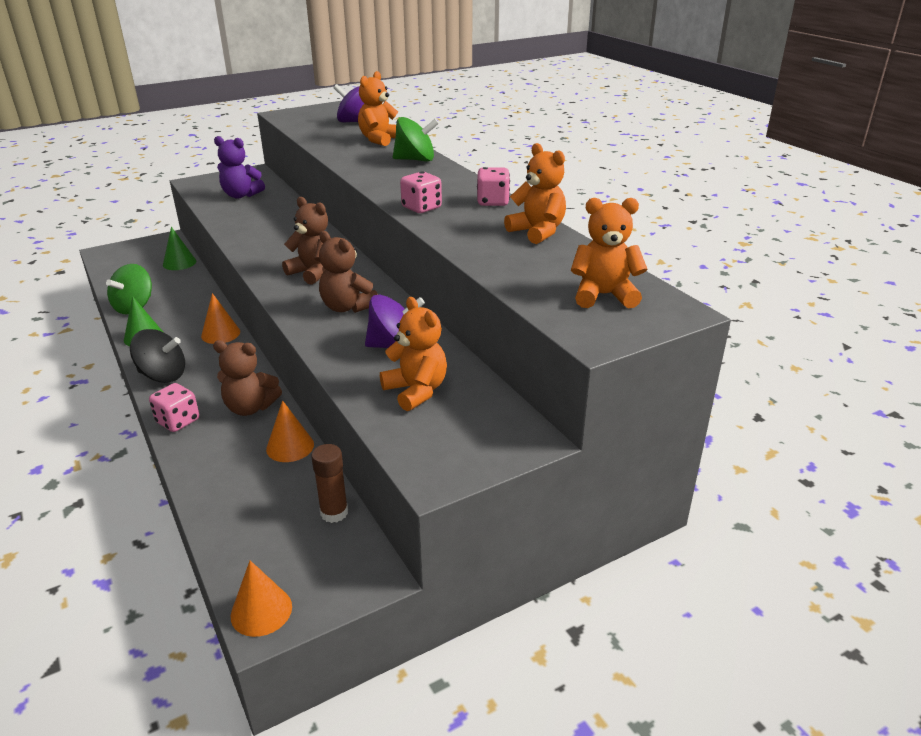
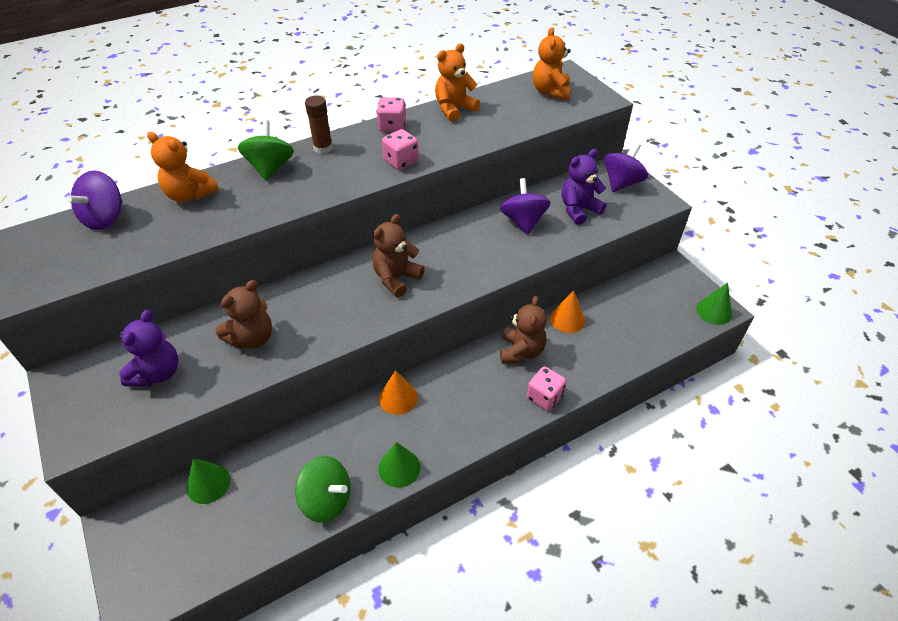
camera: 90 degrees left, 15 degrees up
(163, 375) = (474, 428): black spinning top -> none
(261, 611) = (714, 311): orange cone -> green cone
(334, 513) = (629, 289): brown glue stick -> brown glue stick (323, 148)
(347, 307) = (464, 250): brown teddy bear -> brown teddy bear (252, 338)
(416, 391) = (579, 210): orange teddy bear -> purple teddy bear
(484, 438) = (621, 183): none -> purple spinning top

